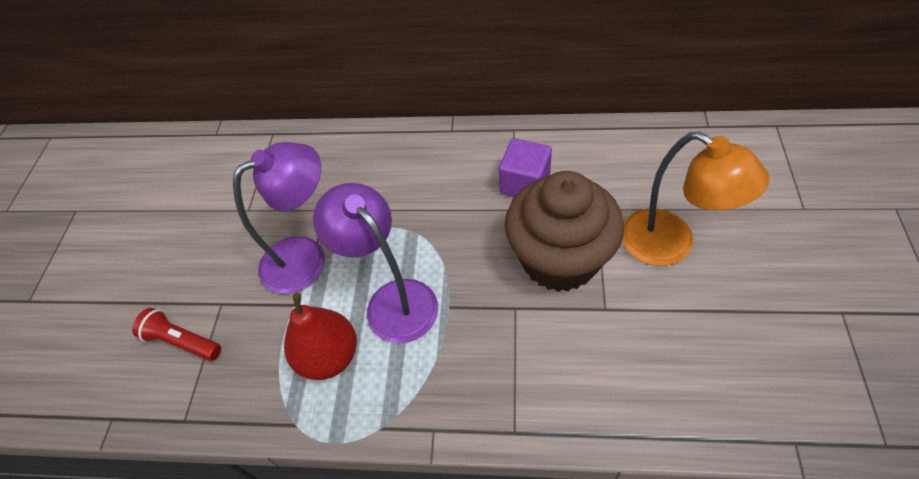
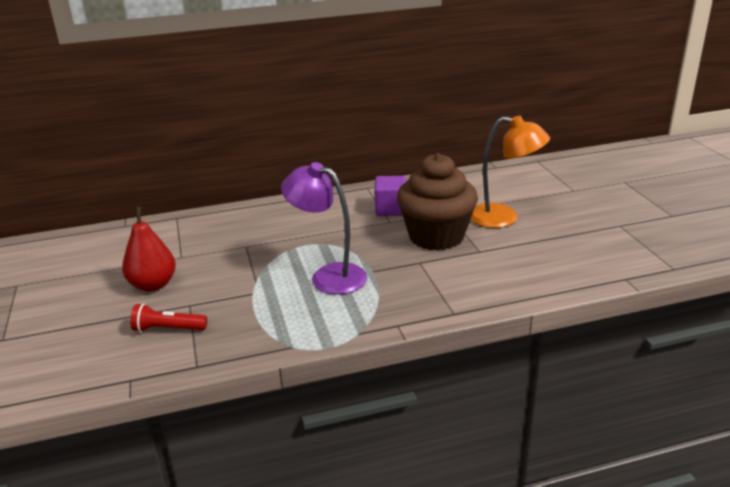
camera: 25 degrees left, 25 degrees down
(306, 257) = (246, 270): purple lamp -> none
(329, 356) = (297, 310): red pear -> red pear (153, 285)

